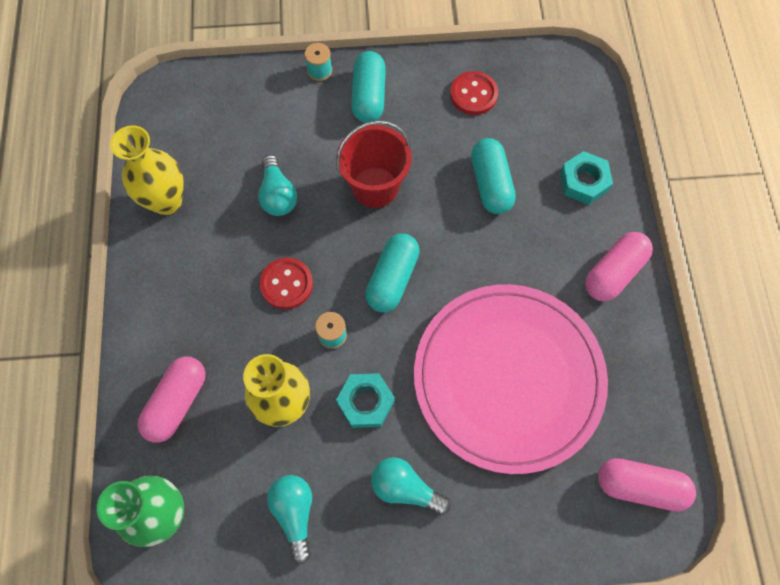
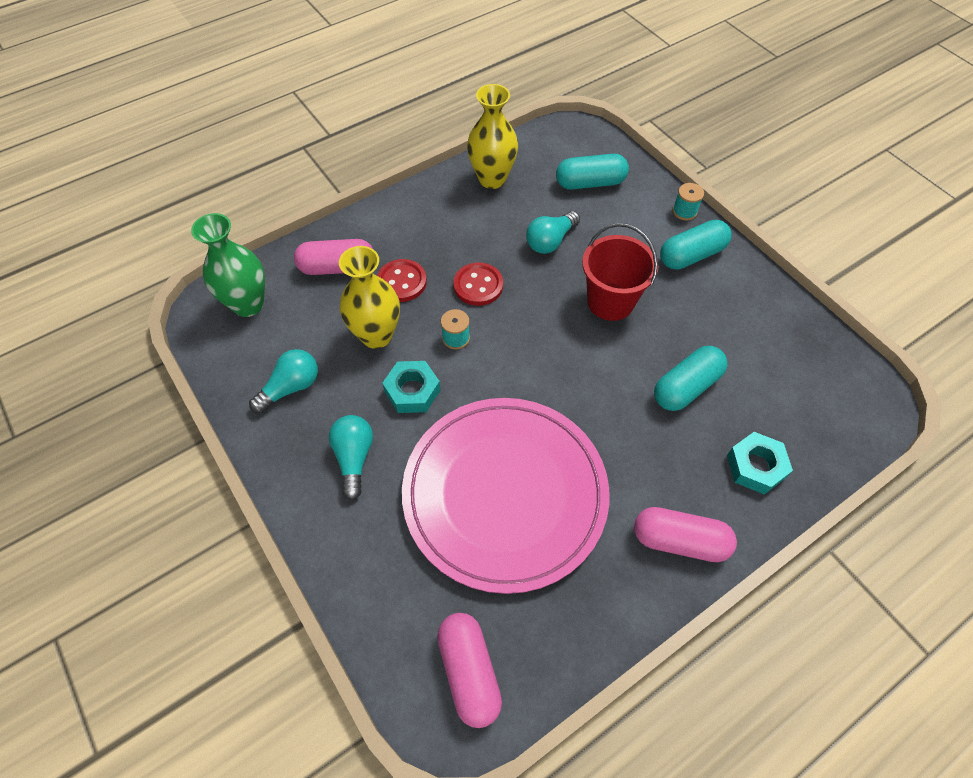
camera: 60 degrees right, 10 degrees down
(392, 279) = (536, 356): turquoise capsule -> turquoise capsule (590, 183)
(473, 94) = (764, 330): red button -> red button (402, 282)

